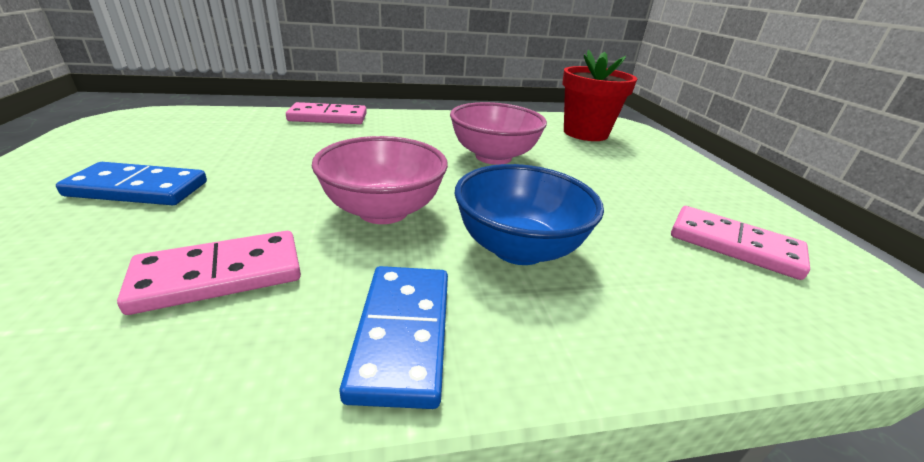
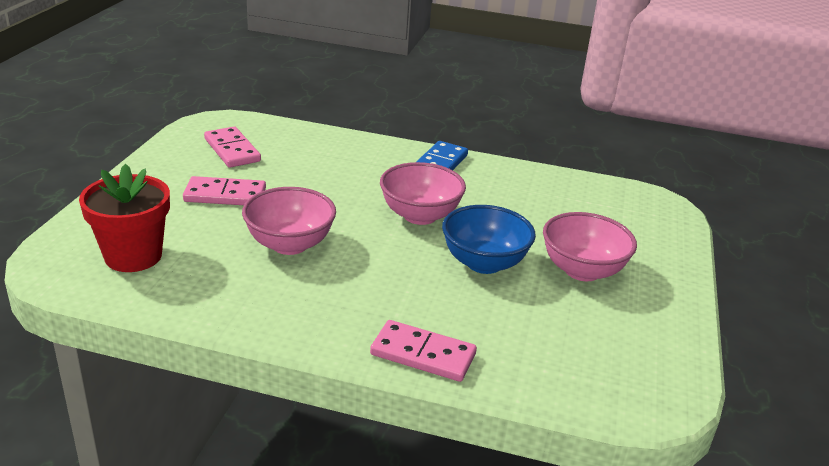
camera: 155 degrees left, 0 degrees up
(138, 189) = (582, 270): blue domino -> pink bowl
(220, 275) = (513, 202): pink domino -> pink domino (225, 195)
(518, 248) = (358, 178): blue bowl -> blue bowl (484, 263)

